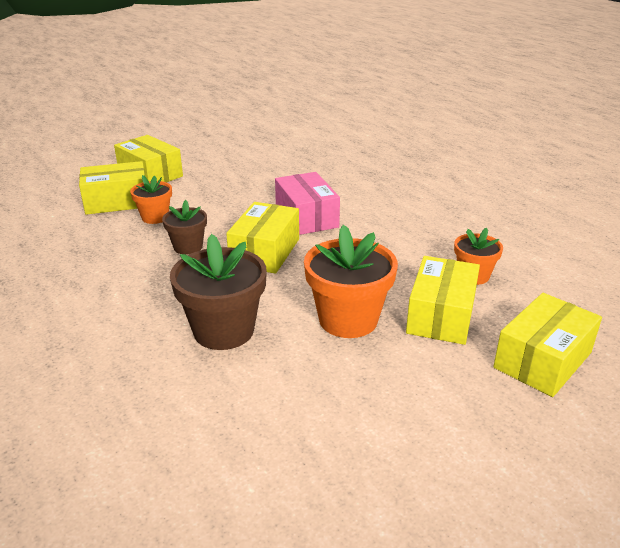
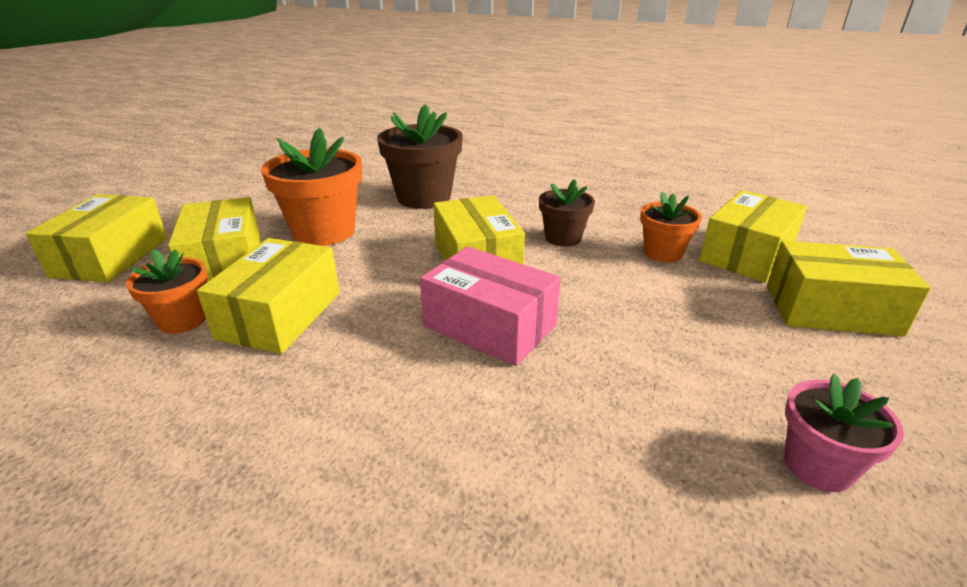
camera: 145 degrees right, 0 degrees up
(261, 154) = (818, 466): none -> pink flower pot
(413, 259) = (280, 315): none -> yellow box

